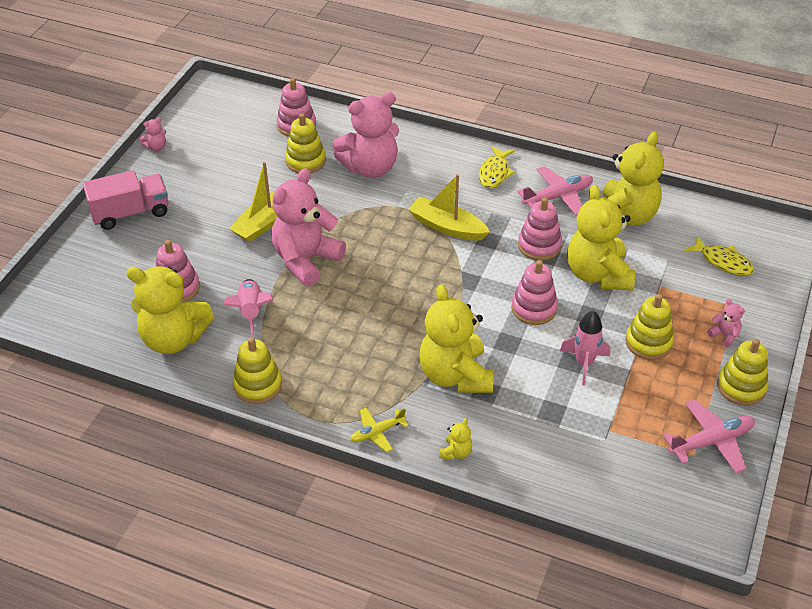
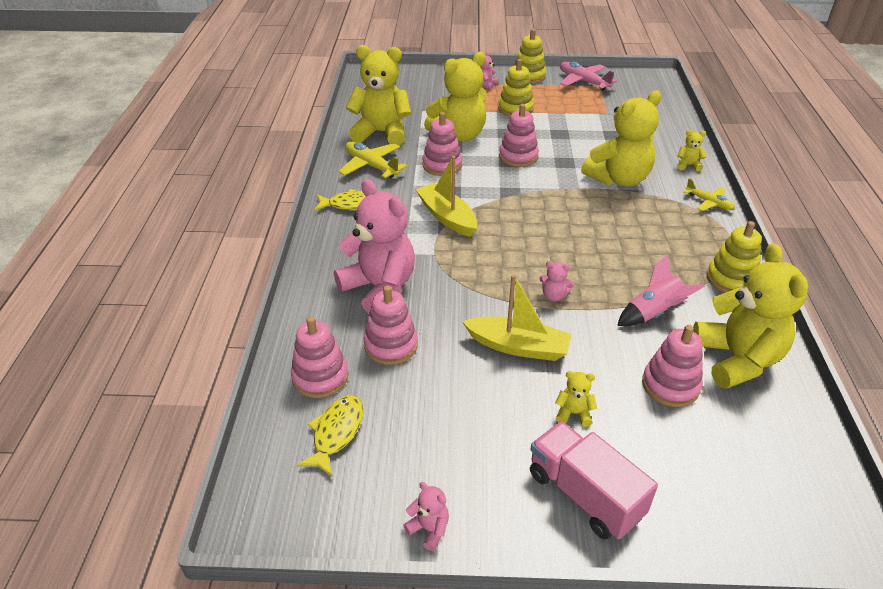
camera: 110 degrees left, 5 degrees down
(189, 229) = (573, 413): none -> yellow teddy bear
(305, 161) = (391, 345): yellow stacking toy -> pink stacking toy
(306, 260) = (554, 296): pink teddy bear -> pink teddy bear, size x0.41
(447, 227) = (447, 217): yellow boat -> yellow boat turned 135 degrees clockwise
(558, 197) = (371, 166): pink plane -> yellow plane
(584, 363) = (557, 129): pink rocket -> none
(723, 261) = (411, 91): yellow fish -> yellow fish (336, 433)

